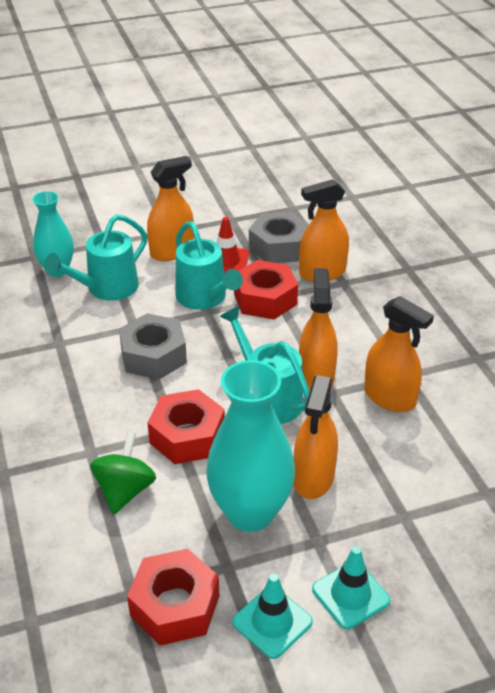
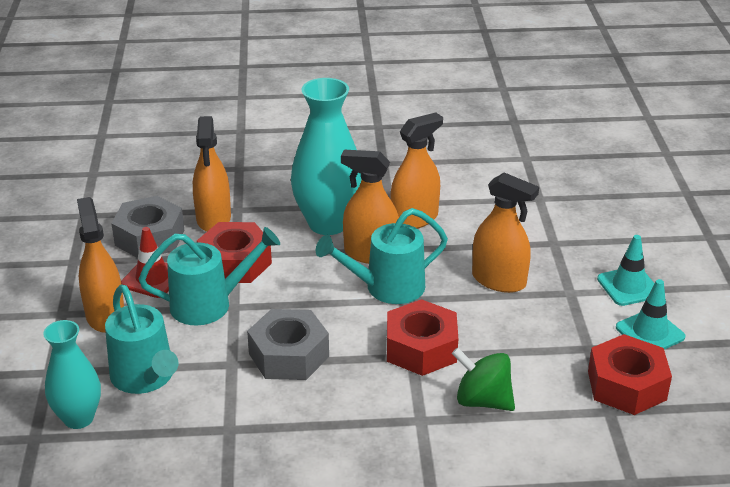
camera: 75 degrees left, 5 degrees down
(250, 512) = (530, 324): turquoise vase -> turquoise vase (328, 223)

